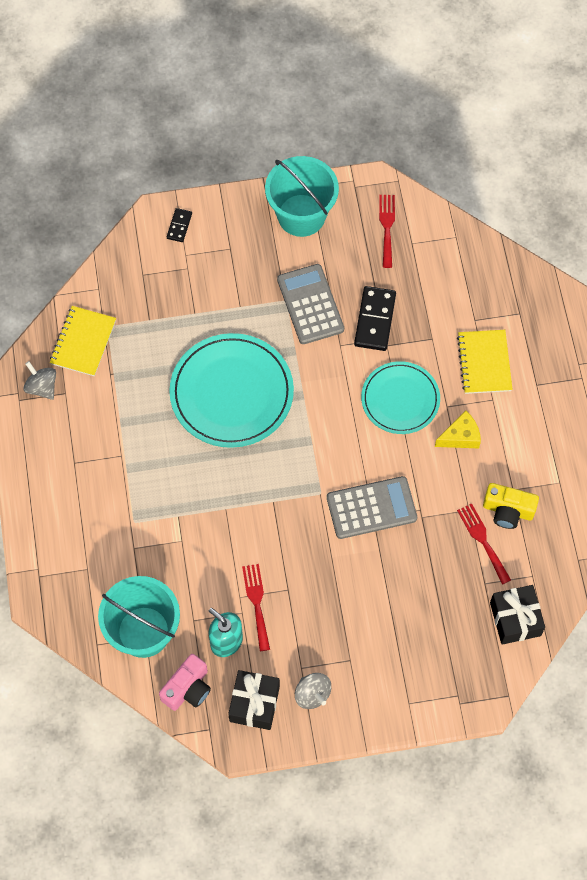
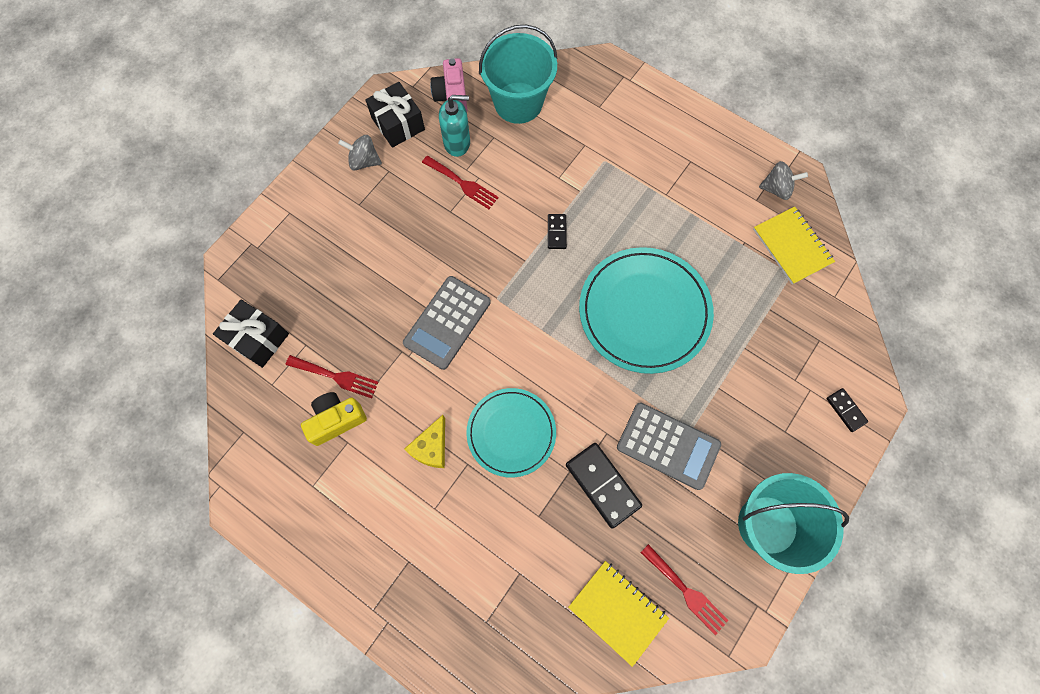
camera: 135 degrees right, 5 degrees up
(229, 501) = (556, 232): none -> black domino
(484, 363) = (472, 537): yellow notebook -> yellow notebook (617, 612)

